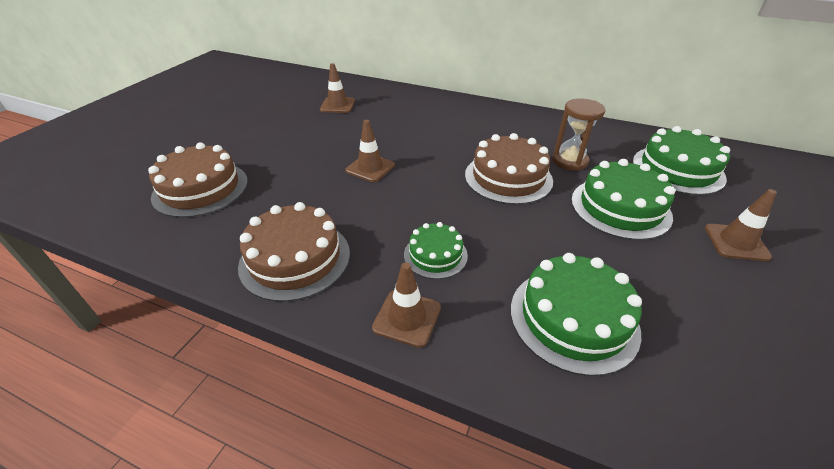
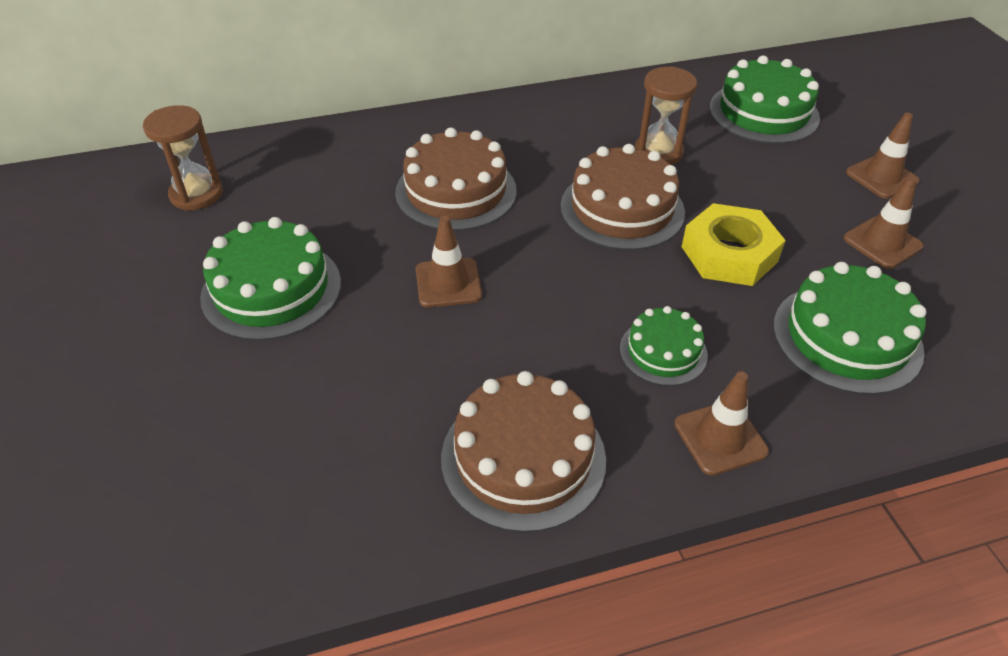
camera: 40 degrees left, 5 degrees up
(201, 189) = (245, 454): brown cake -> brown cake (456, 191)
(320, 92) = (196, 194): none -> brown hourglass
(337, 105) = (261, 205): brown traffic cone -> brown traffic cone (882, 243)
(547, 229) = (729, 254): none -> yellow nut
(620, 207) = (762, 189): green cake -> green cake (271, 289)

